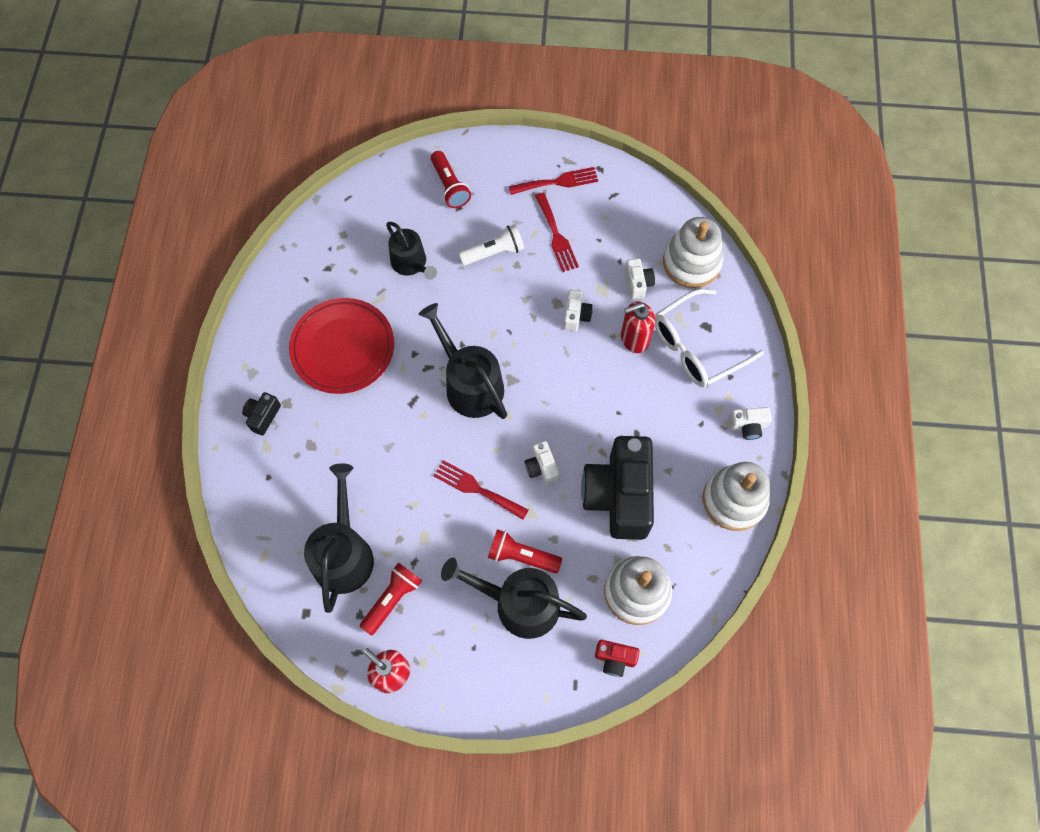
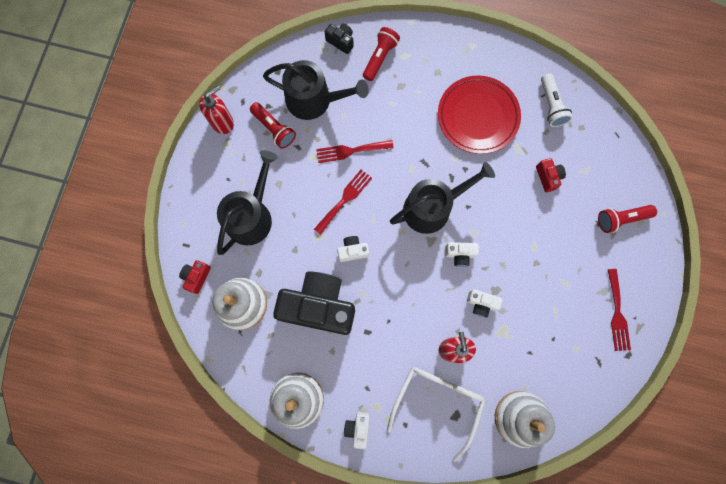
camera: 100 degrees right, 10 degrees up
(263, 416) = (429, 55): black camera -> black camera (341, 41)
(411, 263) = (548, 177): black watering can -> red camera
(494, 252) = (550, 246): white flashlight -> white flashlight (551, 105)
(521, 556) = (286, 223): red flashlight -> red flashlight (380, 58)
(556, 236) = (561, 302): red fork -> red fork (351, 151)
(637, 284) = (505, 364): white camera -> white camera (460, 254)
(696, 347) = (437, 402): white glasses -> white glasses turned 45 degrees clockwise

